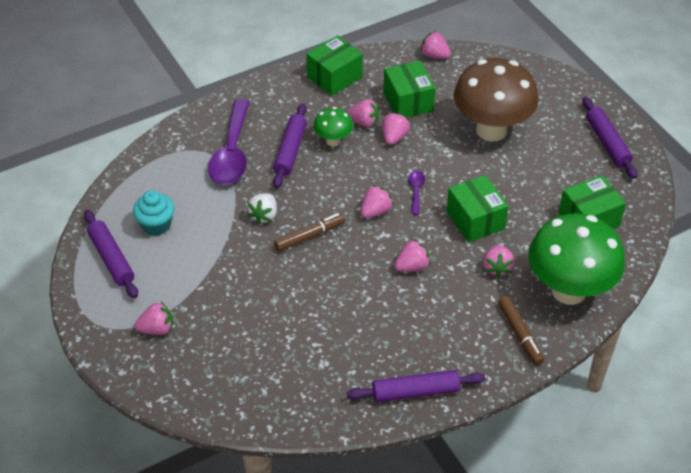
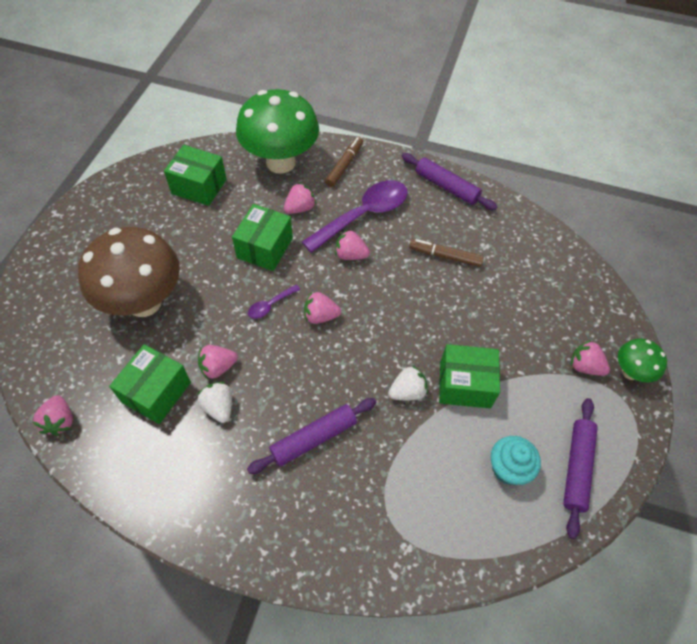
camera: 135 degrees left, 10 degrees up
(232, 153) = (365, 488): purple spoon -> purple spoon (363, 215)
(309, 236) = (392, 340): brown marker -> brown marker (445, 256)
(333, 141) = (267, 412): green mushroom -> green mushroom (630, 372)
(334, 77) = (171, 489): green box -> green box (465, 384)
(364, 122) = (219, 407): pink strawberry -> white strawberry
(607, 143) = (95, 219): purple rolling pin -> none

